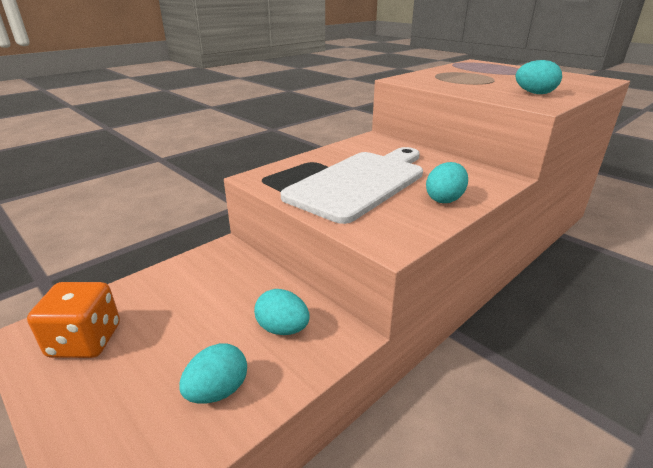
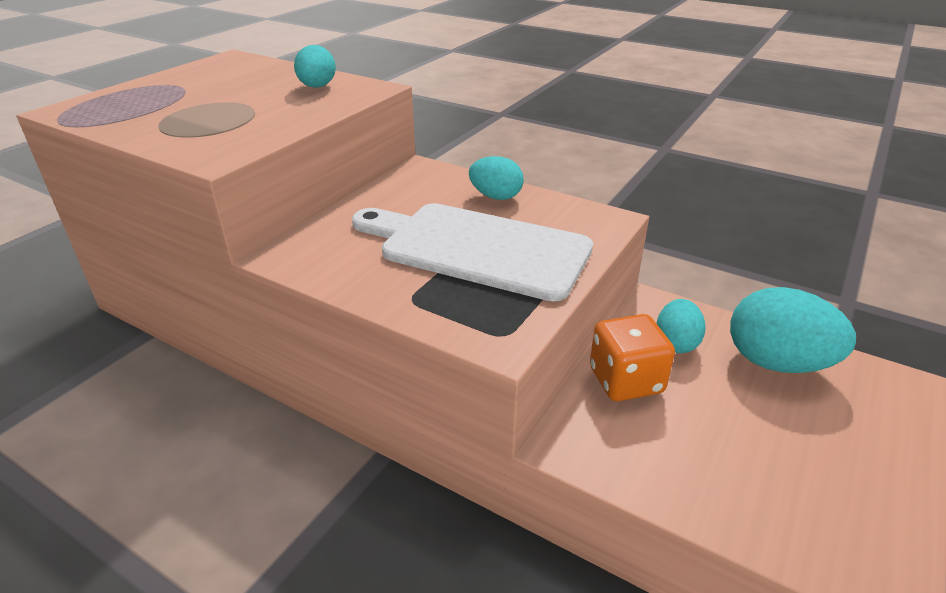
camera: 105 degrees left, 5 degrees up
(85, 341) = (829, 504): orange dice -> orange dice (626, 380)
(218, 391) = (777, 363): turquoise egg -> turquoise egg, size x1.71

